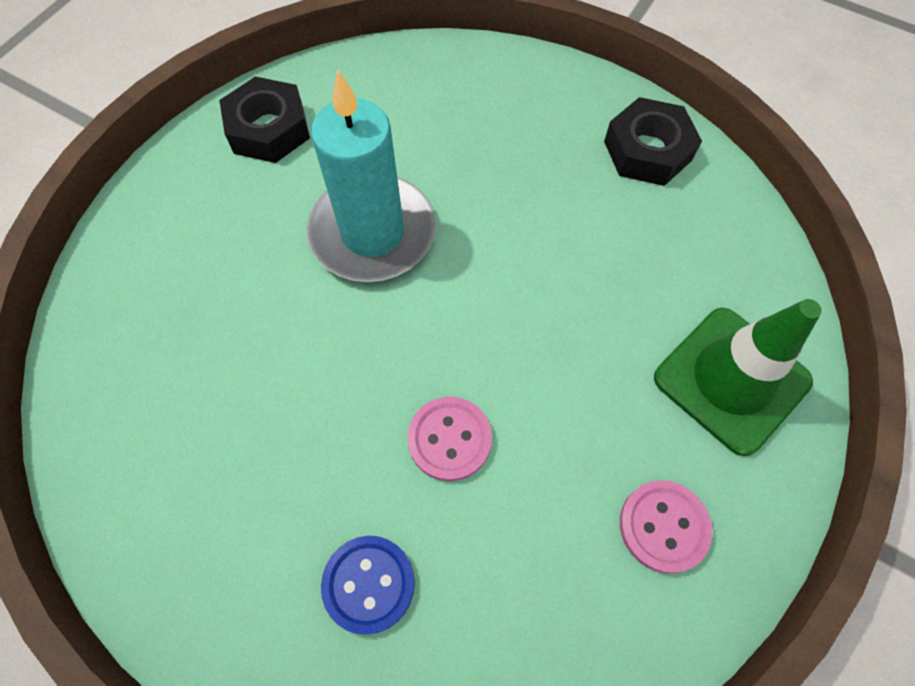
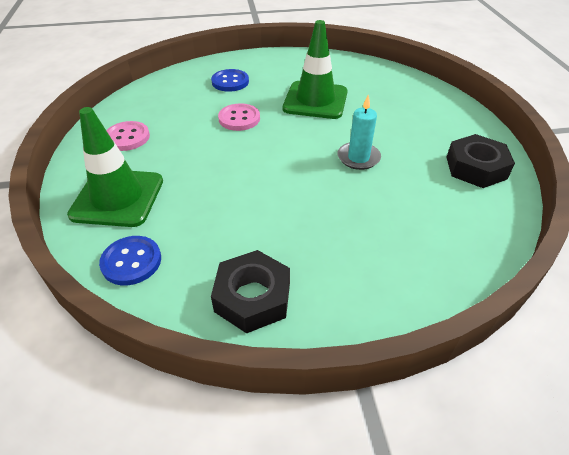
camera: 140 degrees right, 20 degrees down
(288, 394) = (315, 100): none -> green traffic cone
(372, 233) = (358, 158): turquoise candle -> turquoise candle, size x0.54
(750, 263) = (131, 261): none -> blue button

